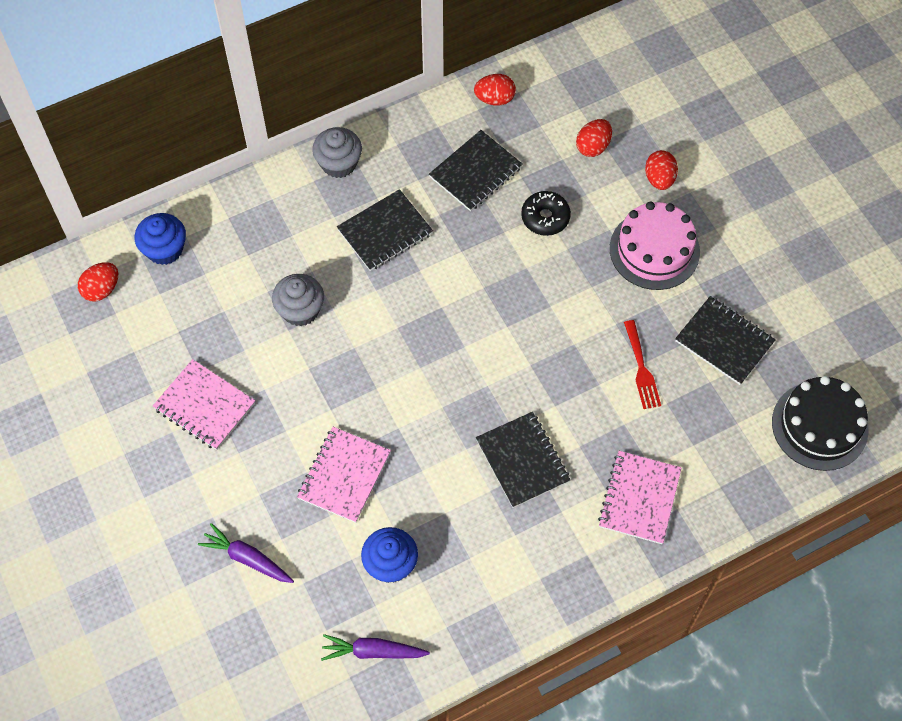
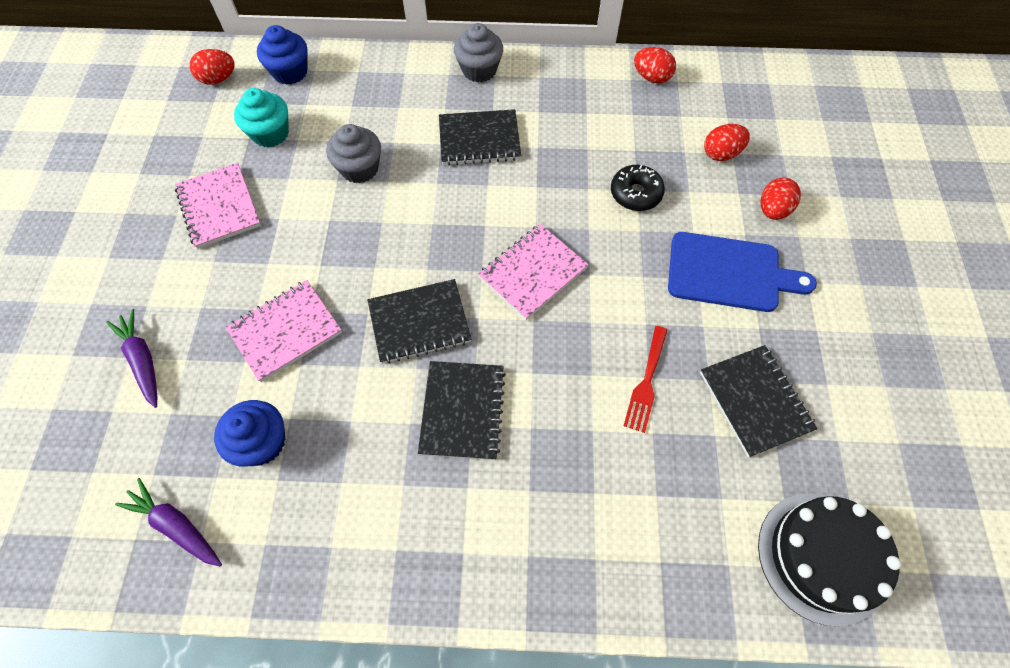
camera: 30 degrees right, 0 degrees up
(195, 317) = (270, 133): none -> turquoise cupcake
(475, 172) = (594, 128): black notebook -> black notebook (419, 323)
(639, 498) = (559, 522): pink notebook -> pink notebook (532, 272)
(654, 250) = (729, 272): pink cake -> blue cutting board

